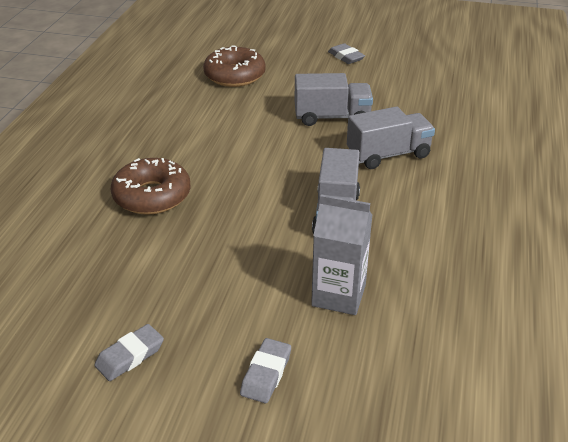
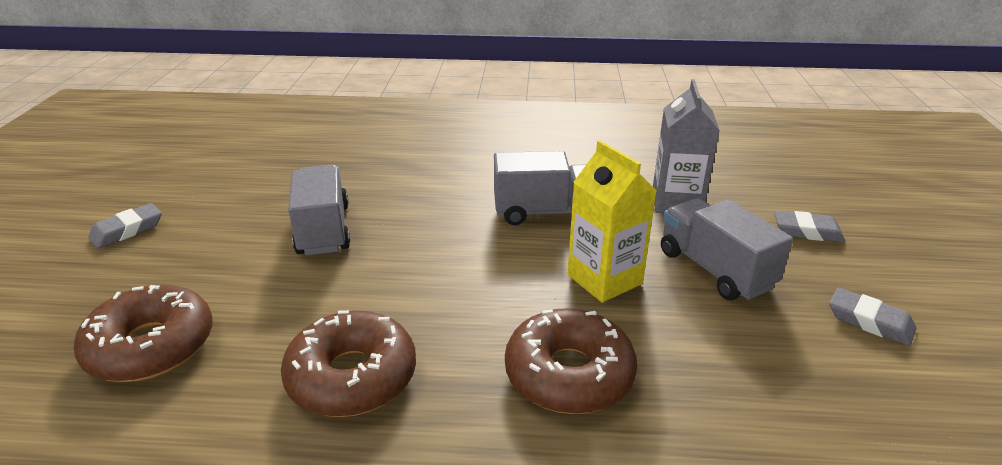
camera: 100 degrees left, 5 degrees down
(186, 128) = (352, 377): none -> brown donut
(236, 227) = (604, 279): none -> yellow carton
(388, 155) = (417, 186): grey truck -> grey truck (715, 269)

